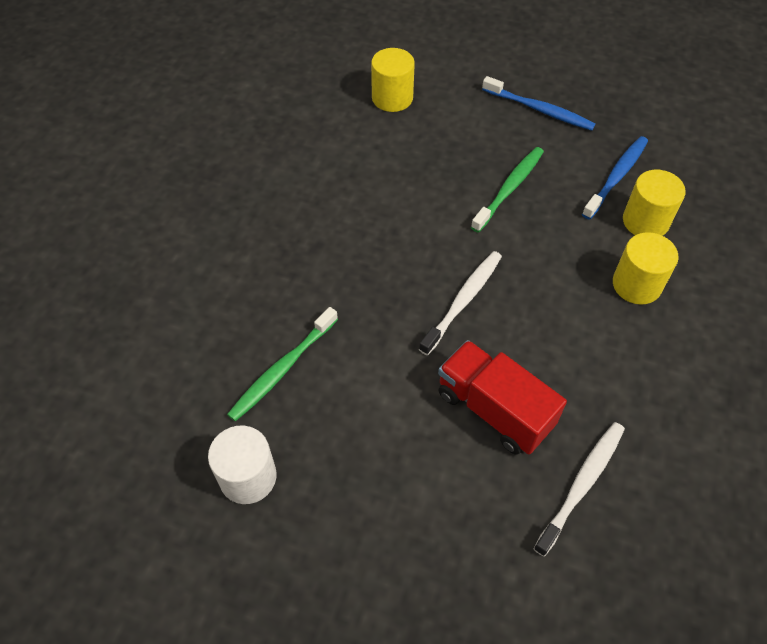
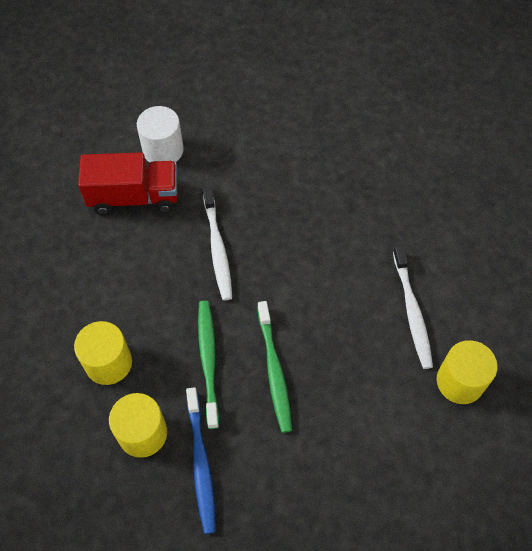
camera: 135 degrees right, 5 degrees up
(248, 477) = (230, 67): white cylinder -> white cylinder (163, 150)
(282, 370) = (276, 123): green toothbrush -> green toothbrush (208, 360)
(540, 110) = (331, 488): blue toothbrush -> none
(582, 484) = (49, 196): white toothbrush -> white toothbrush (412, 312)

